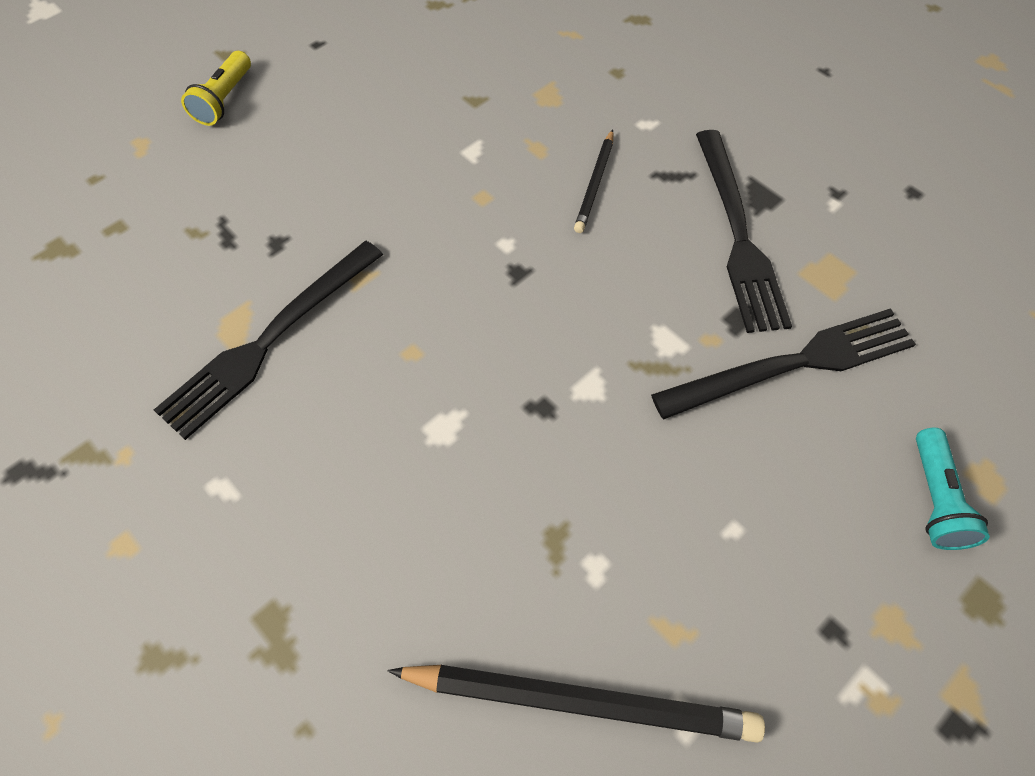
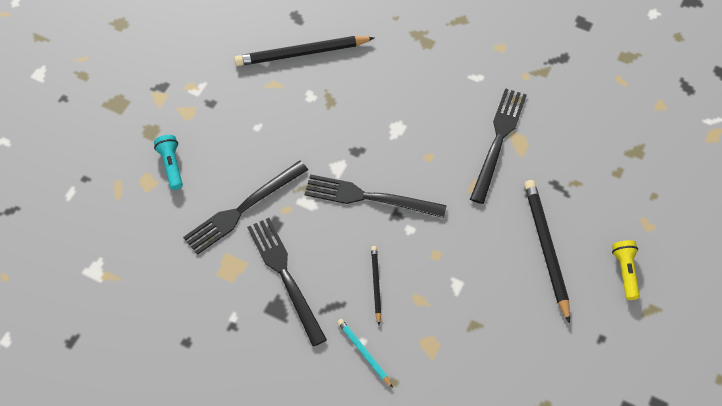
camera: 160 degrees right, 0 degrees up
(311, 156) = (546, 249): none -> black pencil
(552, 313) = (369, 197): none -> black fork
(645, 110) = (364, 353): none -> turquoise pencil

